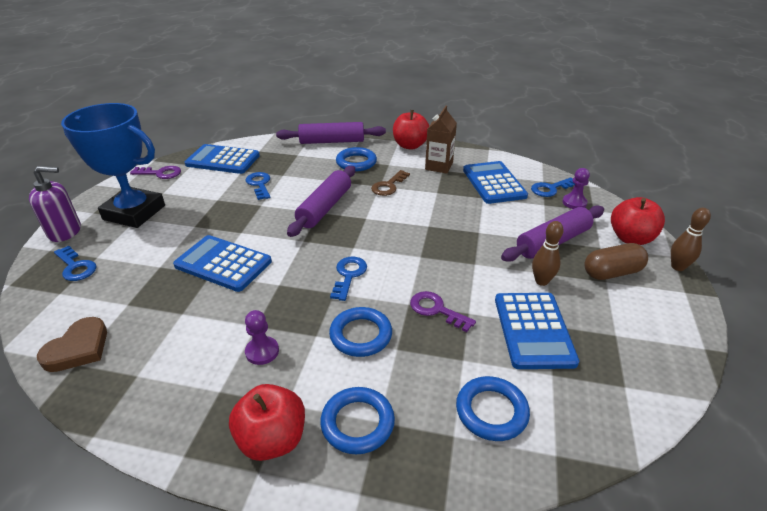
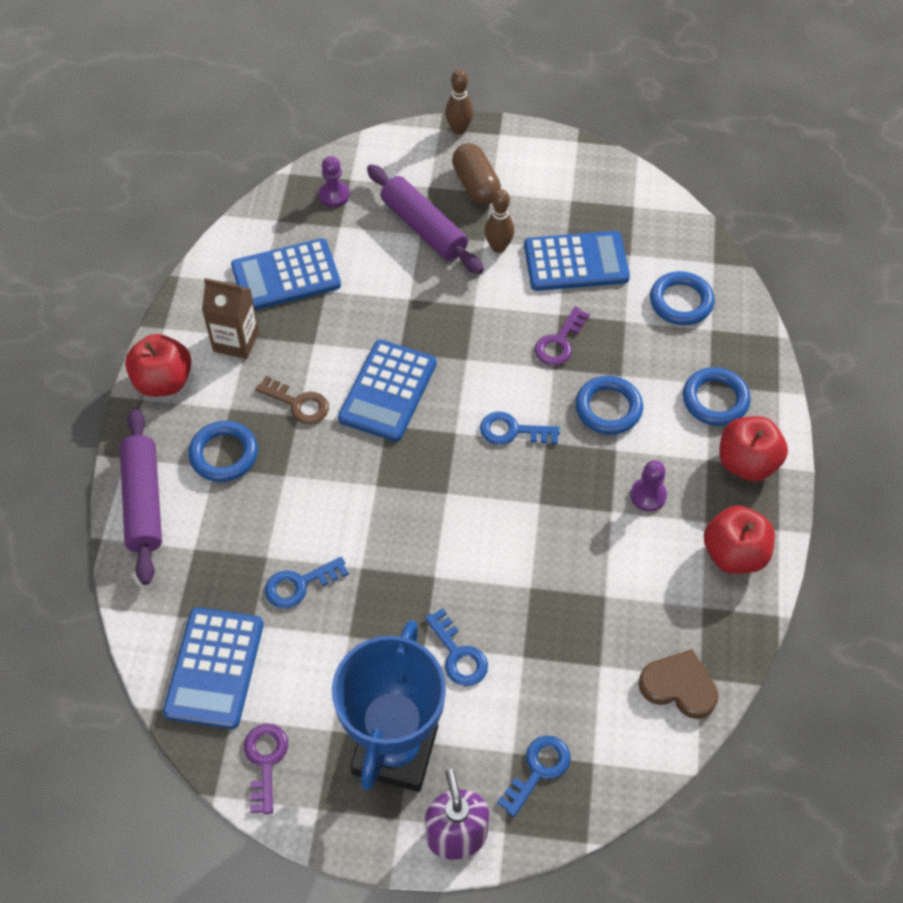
camera: 95 degrees left, 20 degrees up
(223, 264) = (507, 578): blue calculator -> blue calculator (388, 391)
(325, 208) = (364, 479): purple rolling pin -> none
(550, 189) = (299, 215): blue key -> blue key (458, 655)
(630, 238) = (409, 156): red apple -> red apple (734, 554)

